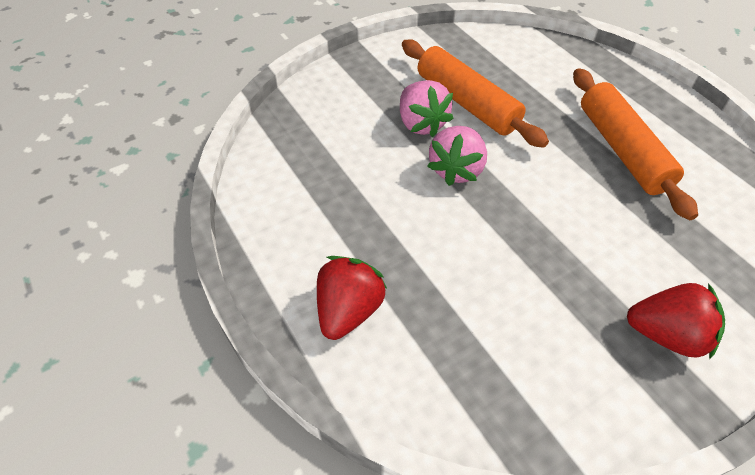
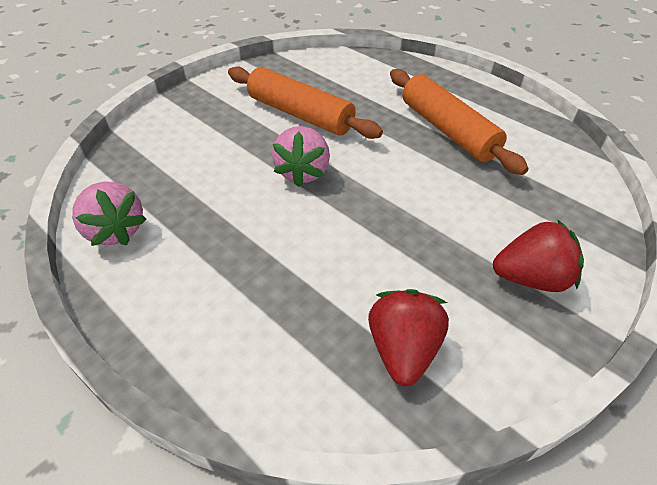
camera: 15 degrees left, 5 degrees down
(348, 310) = (219, 324): red strawberry -> red strawberry (403, 350)
(421, 124) = (261, 138): pink strawberry -> pink strawberry (115, 230)

